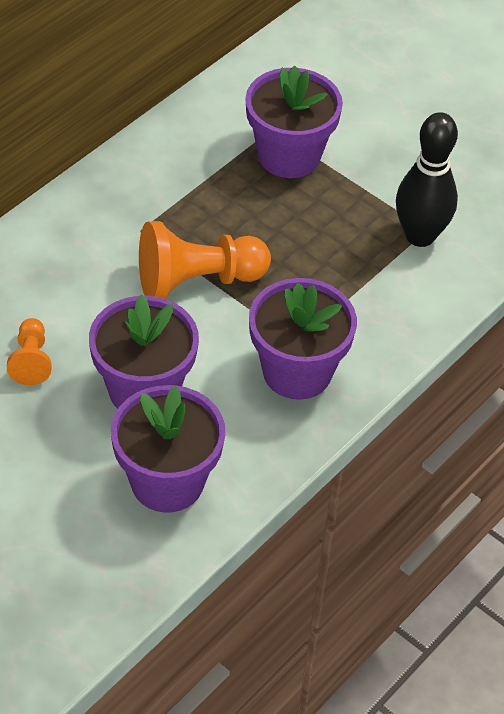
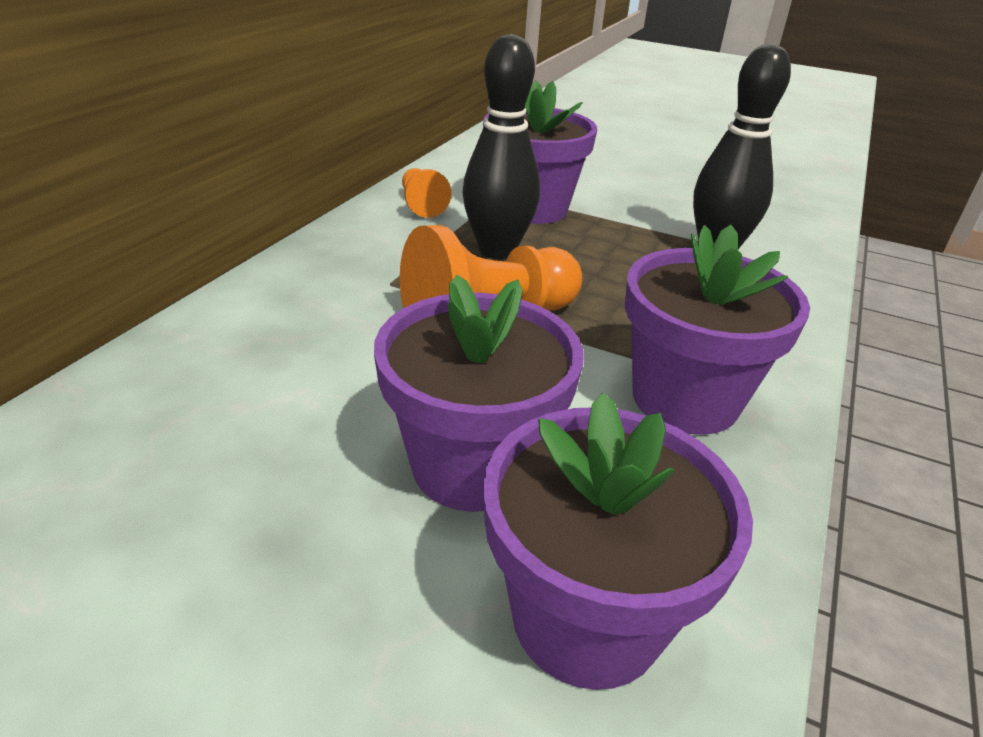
camera: 15 degrees left, 15 degrees down
(31, 360) = (263, 456): orange pawn -> orange pawn (421, 205)
(235, 206) = (497, 250): none -> black bowling pin

